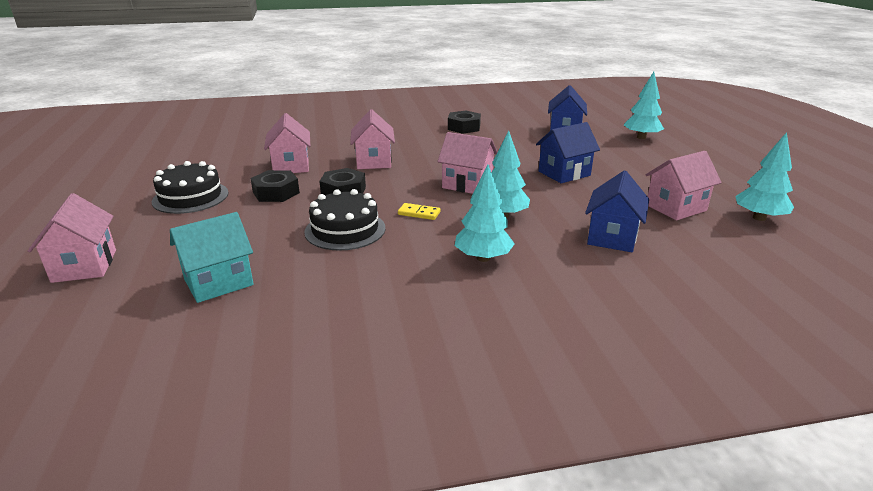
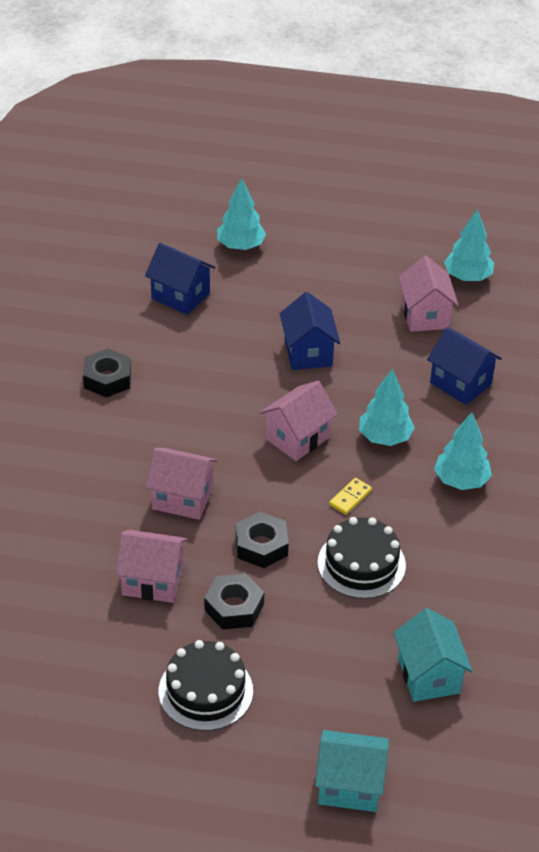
camera: 70 degrees left, 15 degrees up
(85, 266) = (349, 786): pink house -> turquoise house

